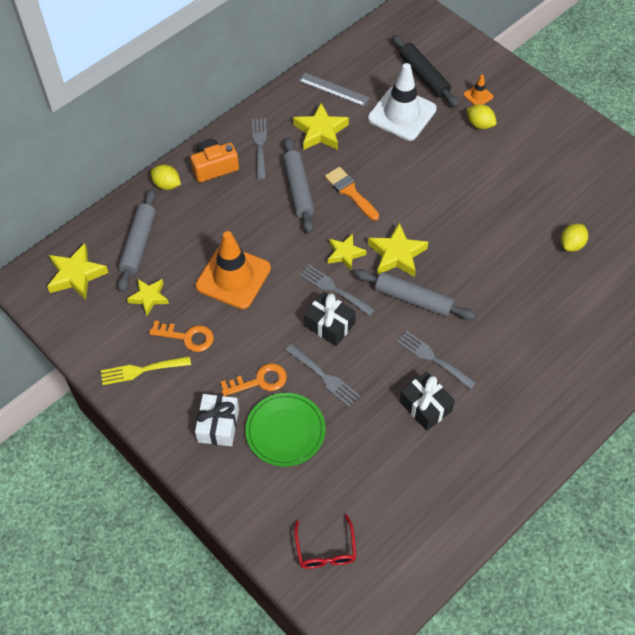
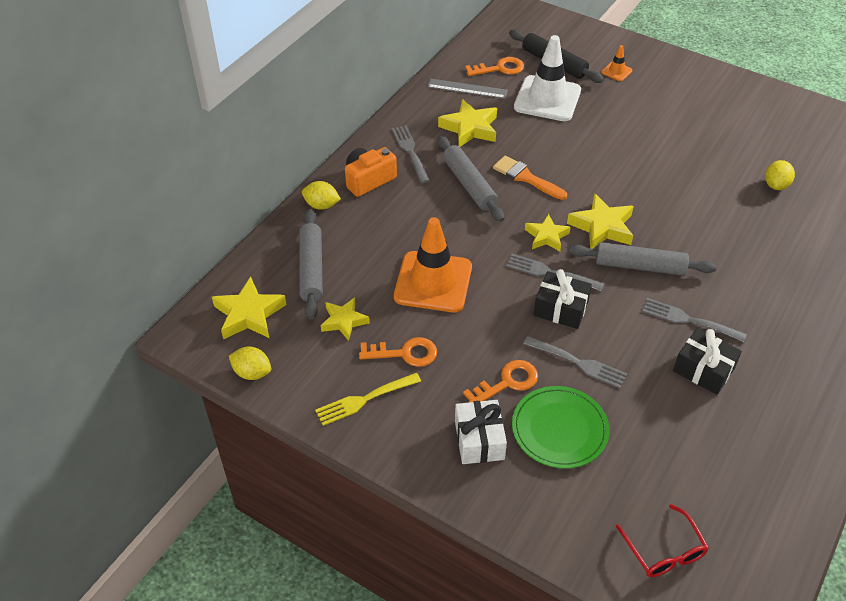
camera: 15 degrees left, 10 degrees down
(371, 73) = (500, 68): none -> orange key
(480, 124) = (630, 95): yellow lemon -> yellow lemon (252, 373)

